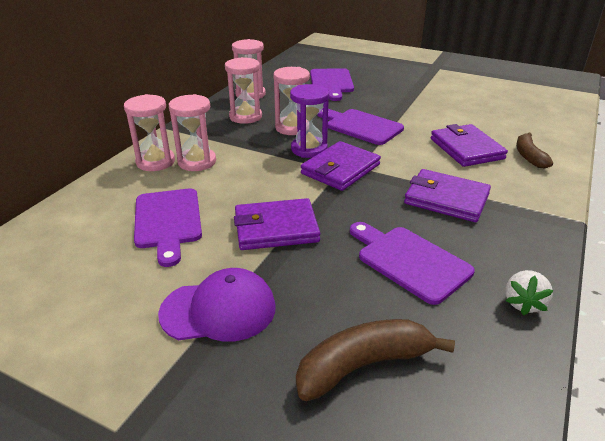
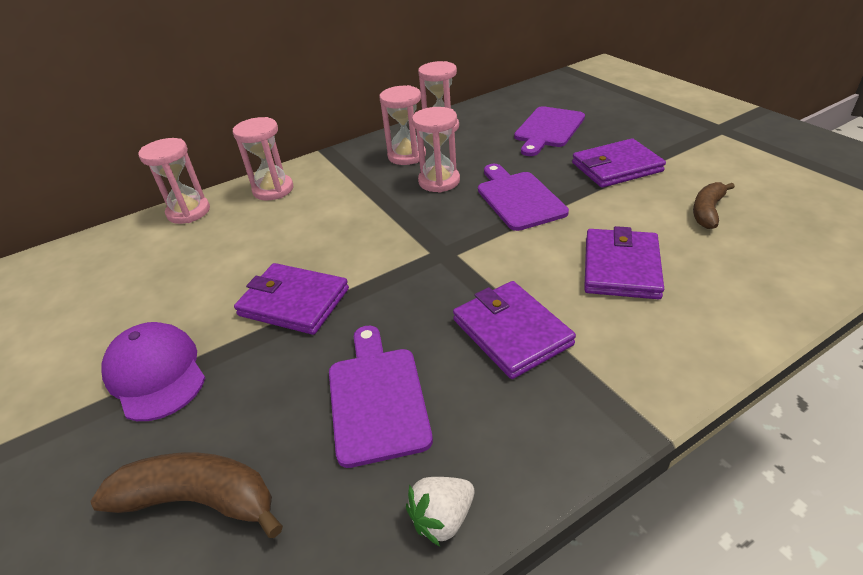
camera: 35 degrees right, 5 degrees up
(168, 221) = (216, 260): purple cutting board -> none
(197, 162) = (306, 200): pink hourglass -> pink hourglass (188, 212)
(219, 310) = (156, 373): purple cap -> purple cap turned 150 degrees counterclockwise
(309, 149) = (427, 214): purple hourglass -> none
(340, 169) = (433, 250): purple wallet -> purple wallet (616, 167)
(529, 156) = (703, 306): brown banana -> brown banana (707, 211)

